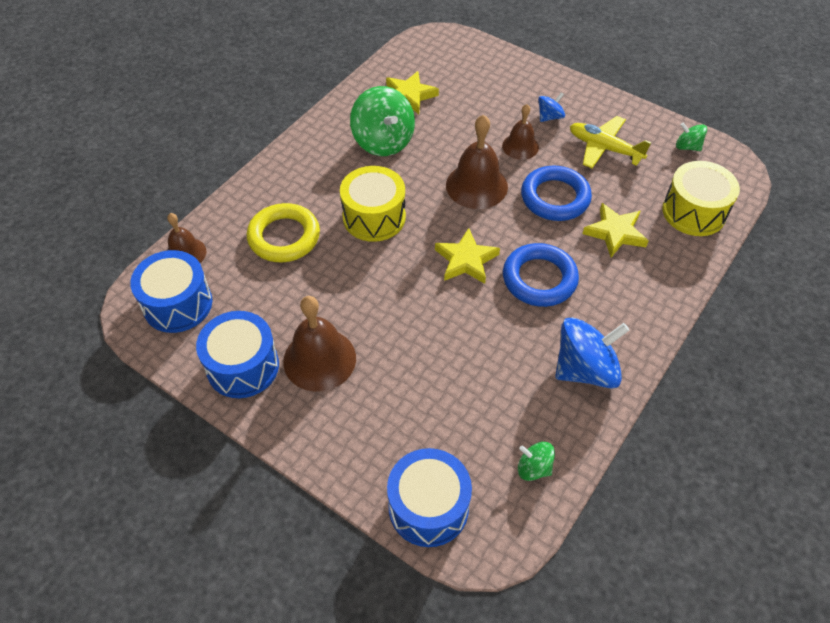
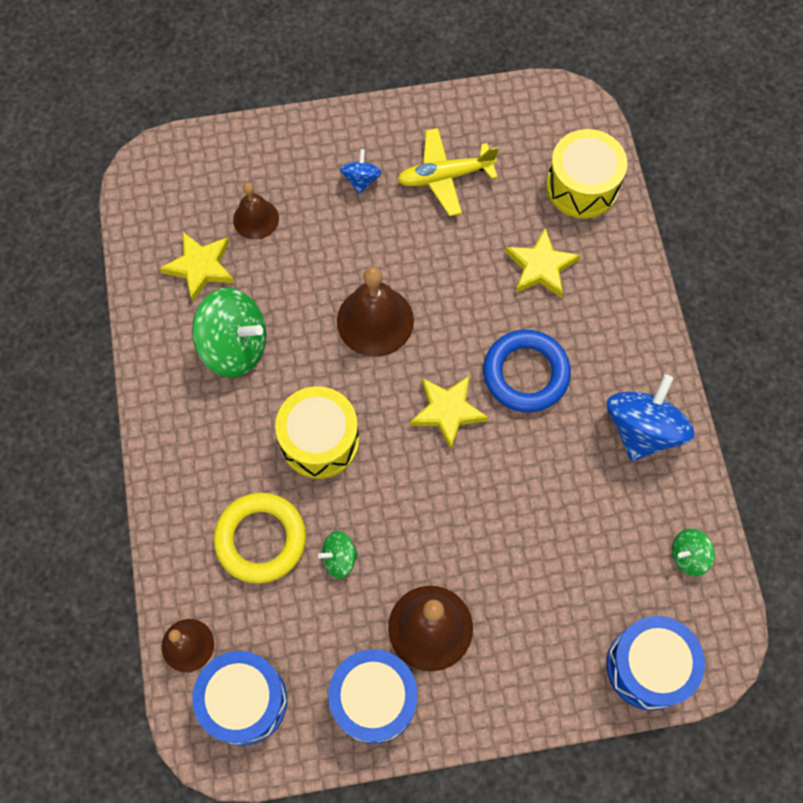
camera: 45 degrees left, 15 degrees up
(520, 146) = (369, 239): brown bell -> brown bell (256, 219)
(555, 197) = (456, 273): blue ring -> none
(687, 147) = (513, 113): green spinning top -> green spinning top (339, 558)

